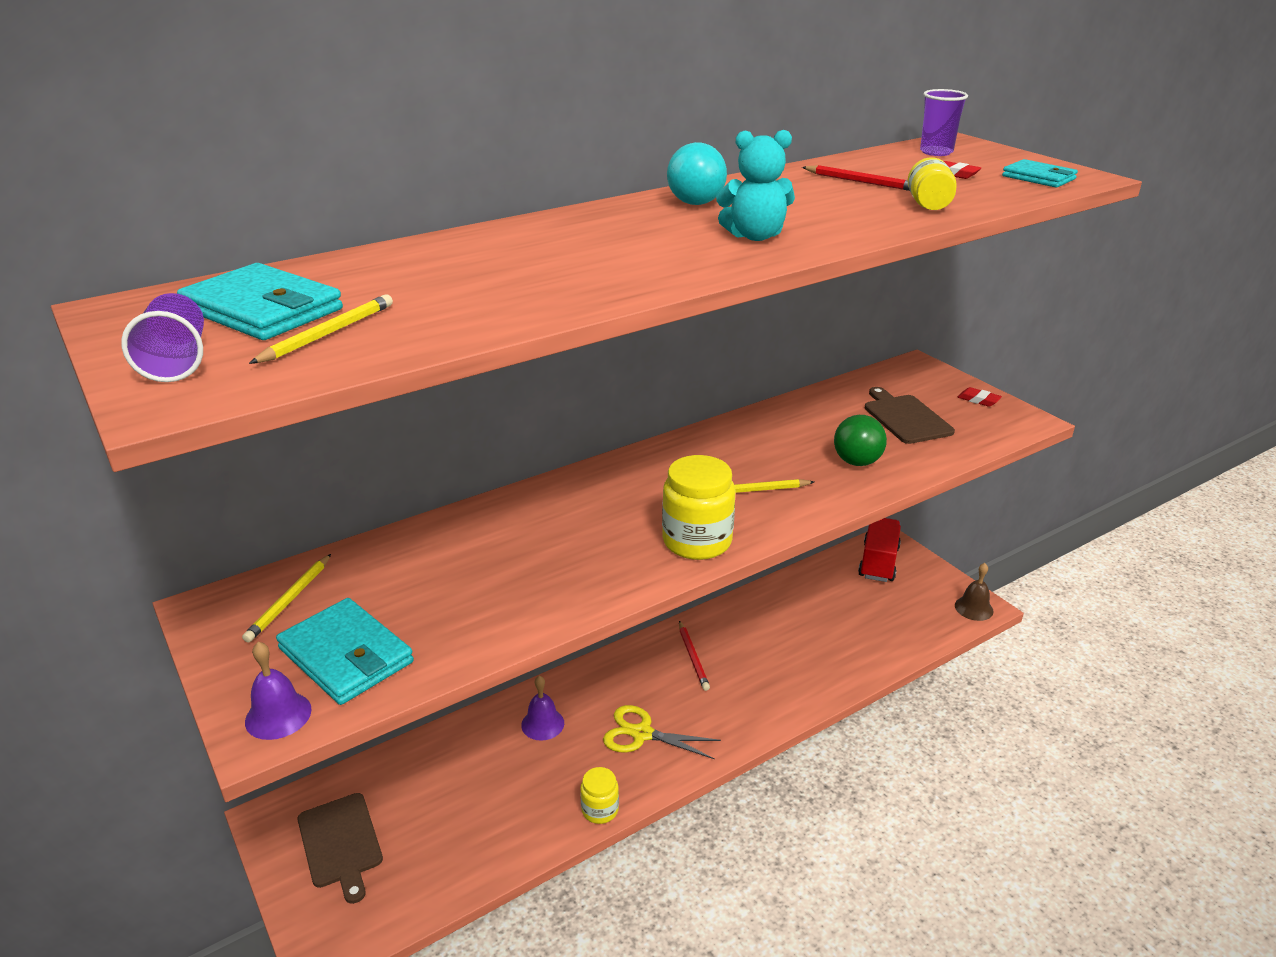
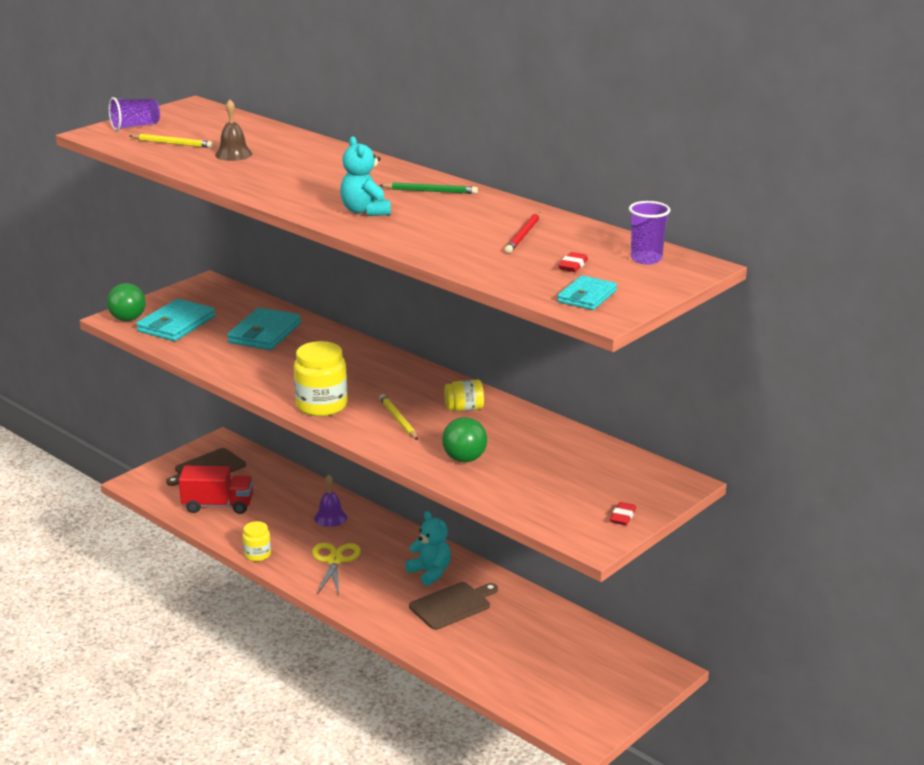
camera: 75 degrees right, 5 degrees down
(263, 309) = (199, 128): turquoise wallet -> turquoise wallet (264, 333)
(278, 715) = (128, 319): purple bell -> green ball
(289, 600) = (219, 300): yellow pencil -> none
(693, 657) = (430, 572): red pencil -> turquoise teddy bear
(695, 203) = (430, 191): turquoise ball -> green pencil
(878, 562) = (625, 666): red truck -> red truck (218, 505)
(905, 418) = (560, 479): brown cutting board -> brown cutting board (452, 605)
(928, 205) = (472, 257): yellow jar -> yellow jar (464, 408)
(974, 608) = (579, 732): brown bell -> brown bell (233, 154)

